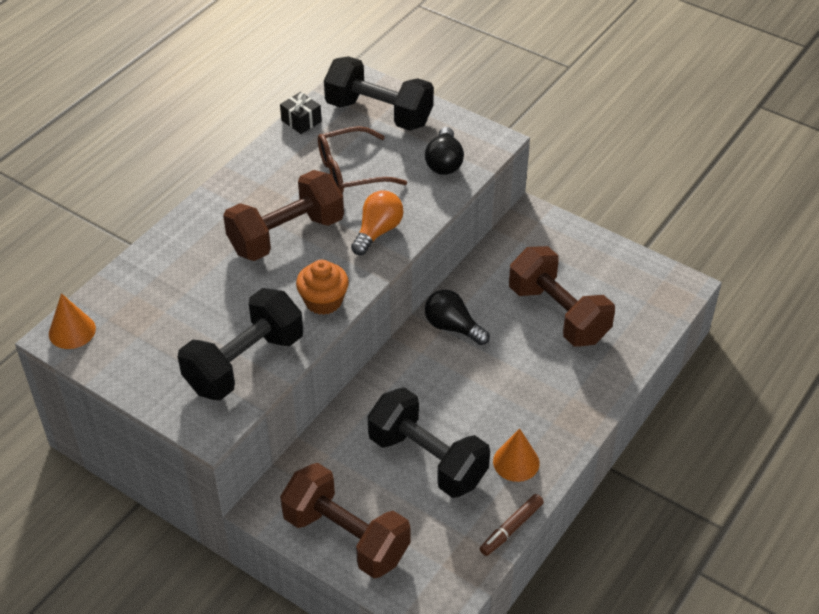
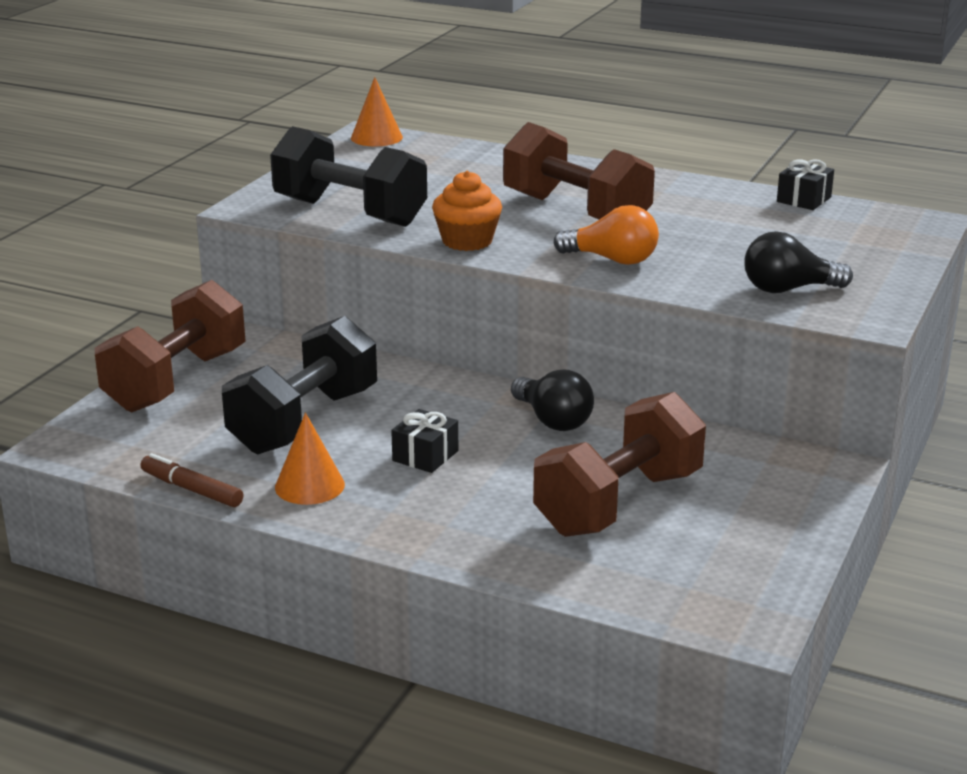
camera: 80 degrees right, 20 degrees down
(351, 171) = (724, 235): brown glasses -> none
(379, 113) = (862, 241): black dumbbell -> none
(453, 327) = (552, 420): black light bulb -> black light bulb turned 120 degrees clockwise
(487, 397) = (425, 456): none -> black gift

